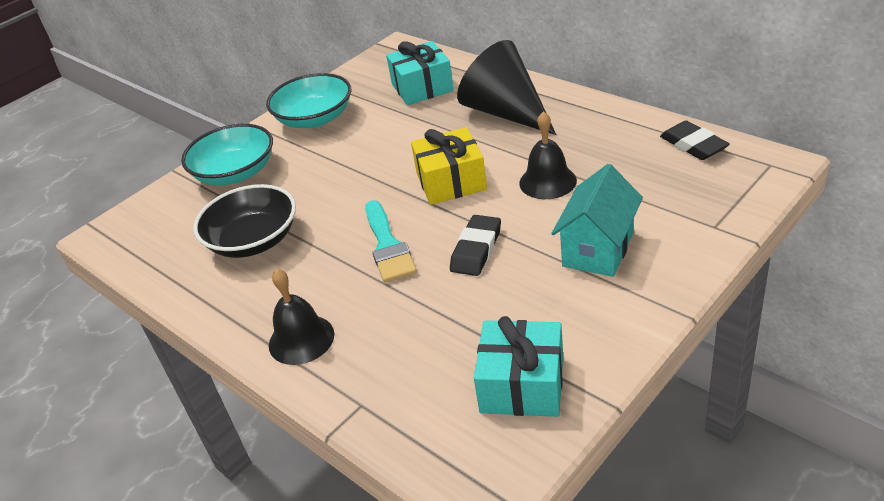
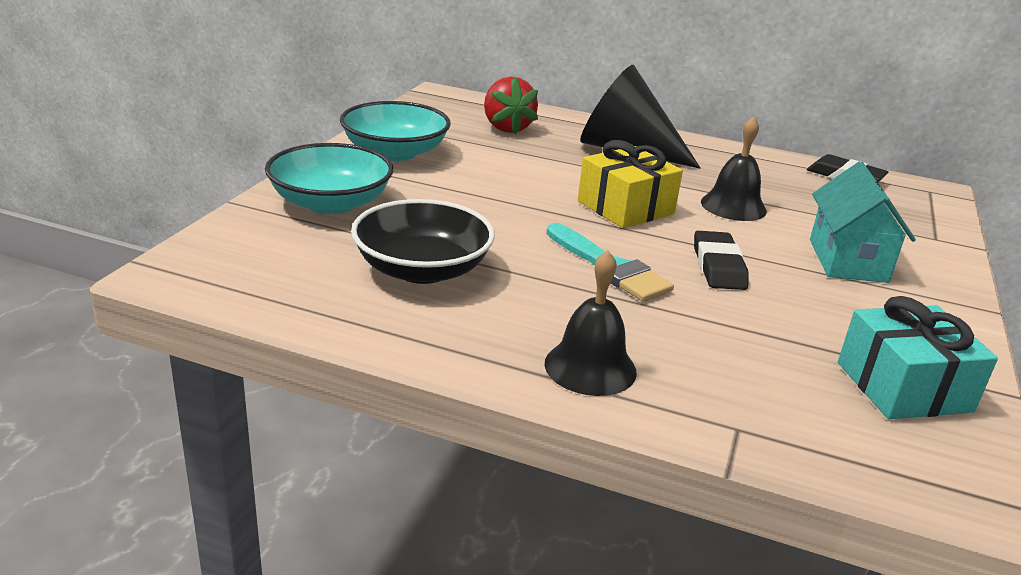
camera: 30 degrees left, 10 degrees down
(422, 87) = (507, 128): turquoise gift -> red strawberry

